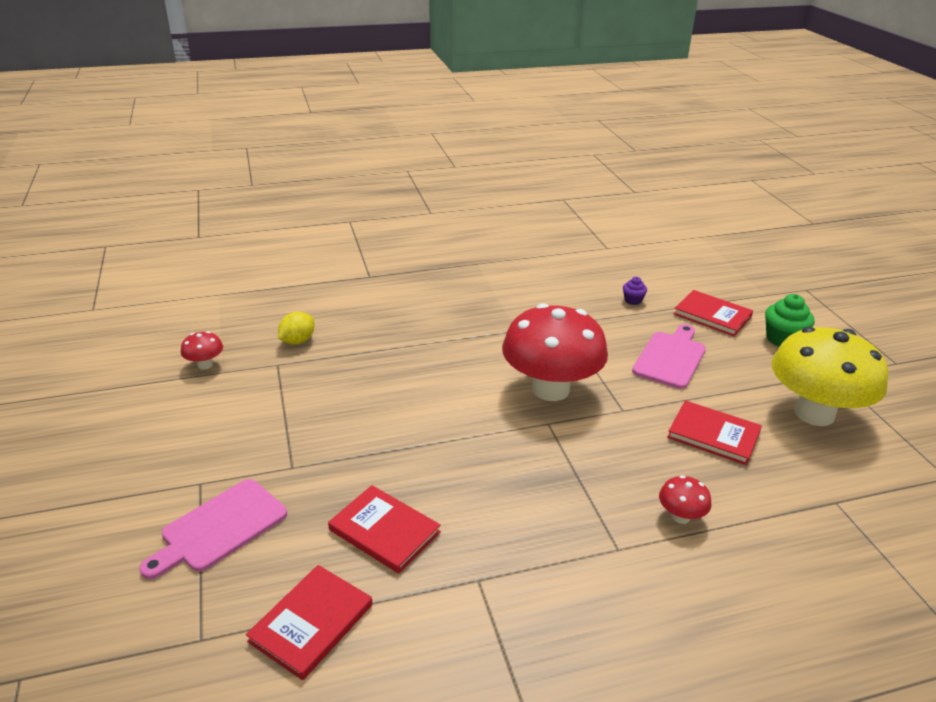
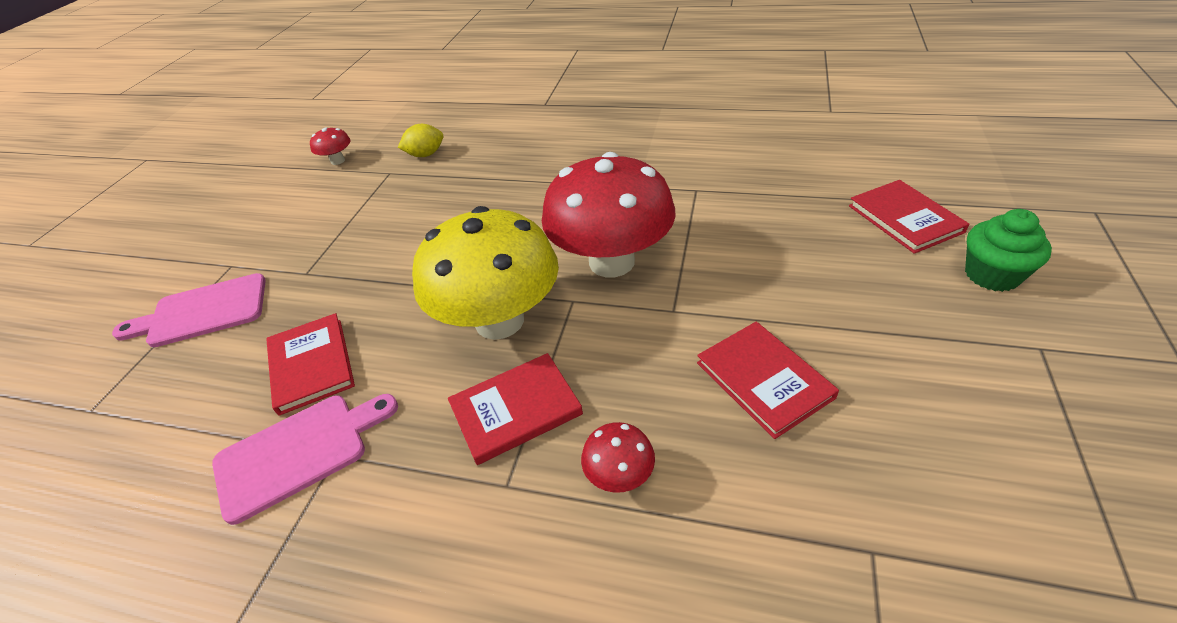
camera: 35 degrees right, 10 degrees up
(311, 623) = (169, 434): red book -> red book (516, 410)
(633, 300) = (808, 179): purple cupcake -> none
(671, 358) = (795, 261): pink cutting board -> pink cutting board (299, 452)
(814, 413) = (952, 398): yellow mushroom -> yellow mushroom (499, 321)

